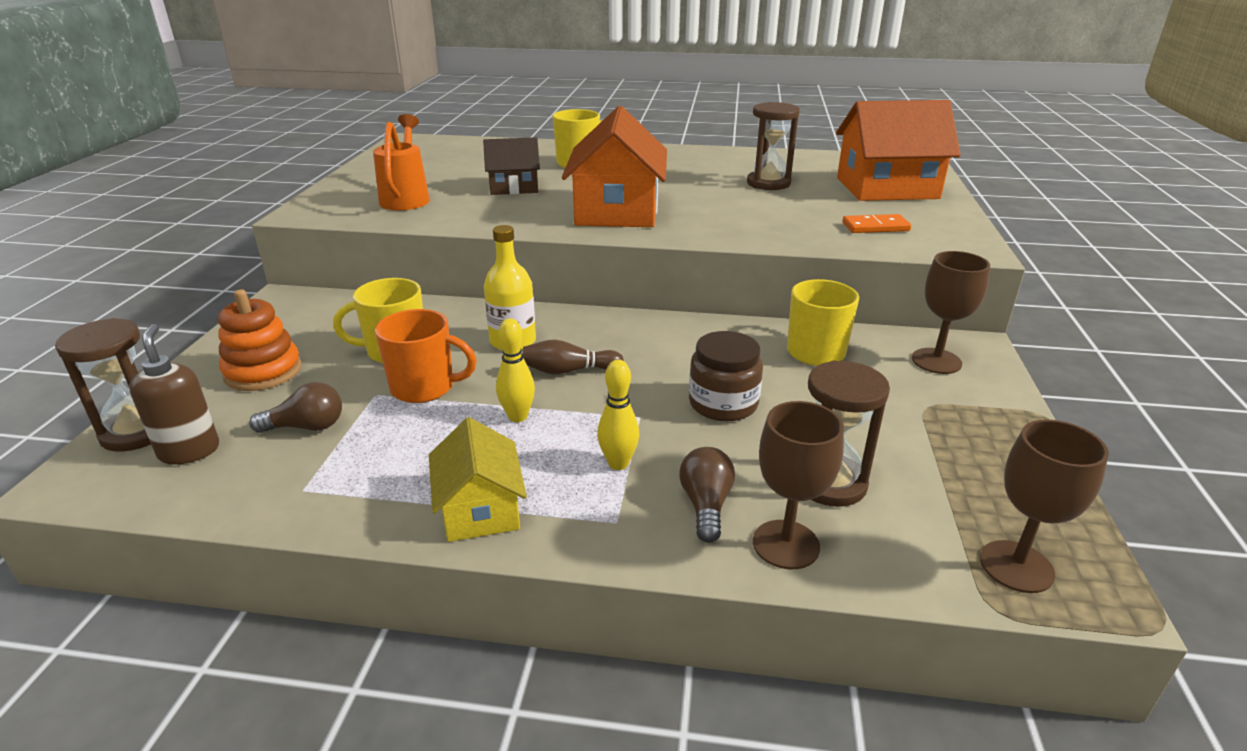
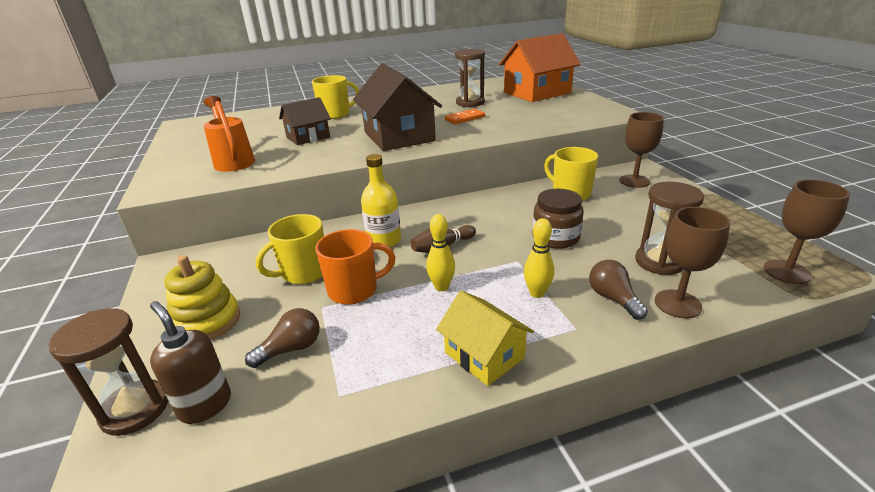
camera: 25 degrees left, 0 degrees up
(263, 371) = (207, 321): orange stacking toy -> yellow stacking toy
(617, 211) = (399, 136): orange house -> brown house
(875, 227) = (559, 113): orange domino -> orange domino (465, 118)

